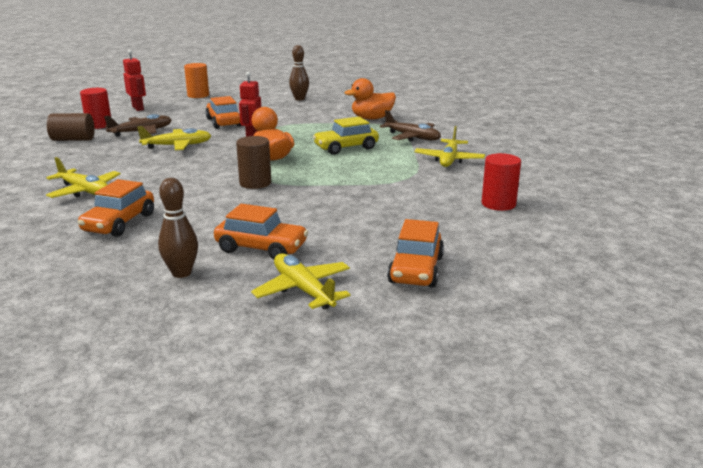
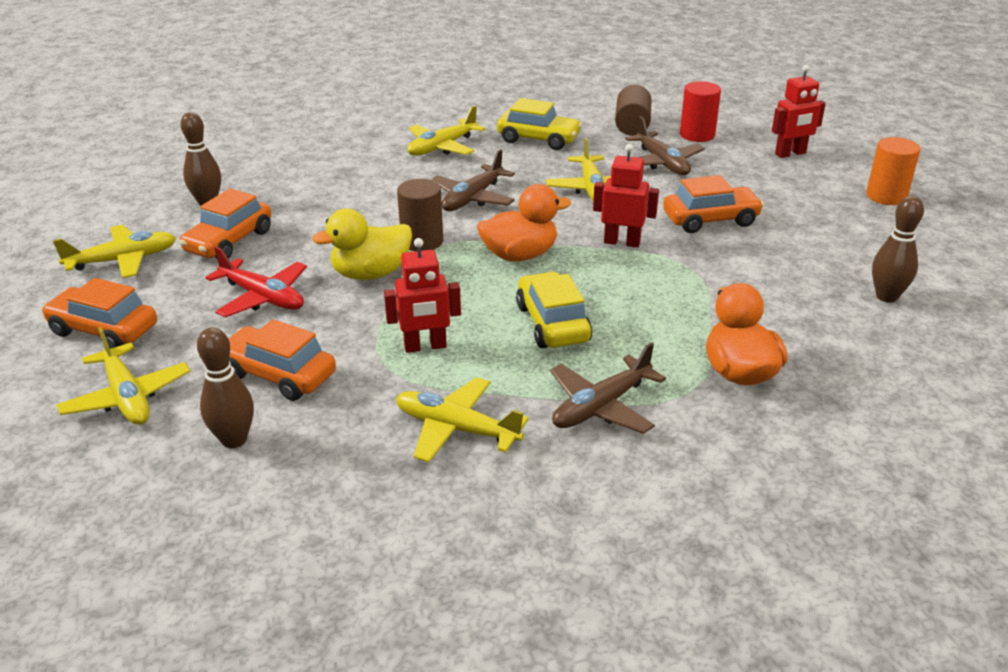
camera: 100 degrees right, 10 degrees up
(85, 162) = (538, 139): none -> yellow car
(119, 223) = (343, 169): orange car -> orange car (278, 375)
(187, 174) = (472, 198): none -> brown plane
(303, 193) = (371, 274): none -> yellow duck
(346, 221) = (263, 297): none -> red plane
(382, 171) = (425, 346): none -> red robot
(486, 241) = (127, 397): none -> yellow plane
(498, 204) = (234, 440): red cylinder -> brown bowling pin

